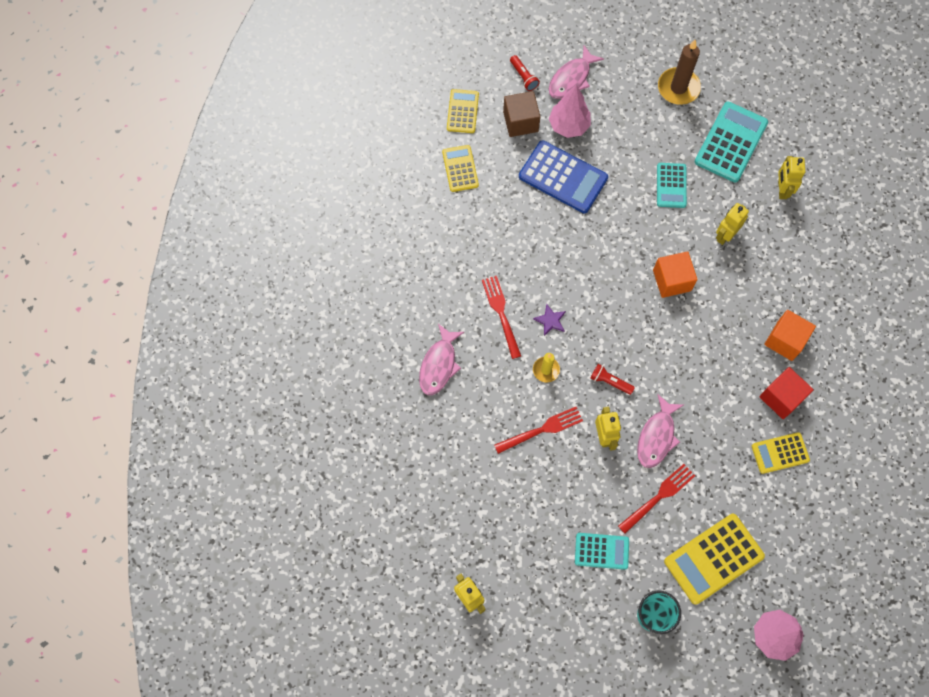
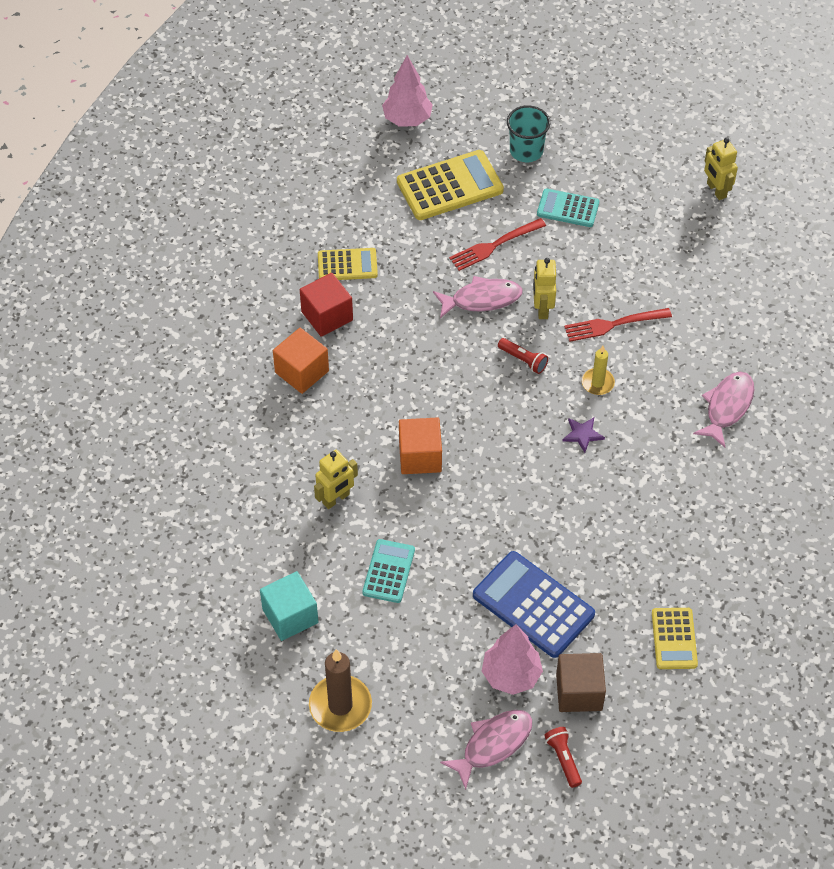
camera: 170 degrees left, 15 degrees down
(462, 111) = (661, 720): yellow calculator -> none
(501, 313) = (643, 452): red fork -> none
(657, 437) = (482, 299): pink fish -> pink fish turned 45 degrees clockwise
(730, 142) = (290, 616): turquoise calculator -> turquoise cube
(782, 189) = (242, 543): yellow robot -> none

